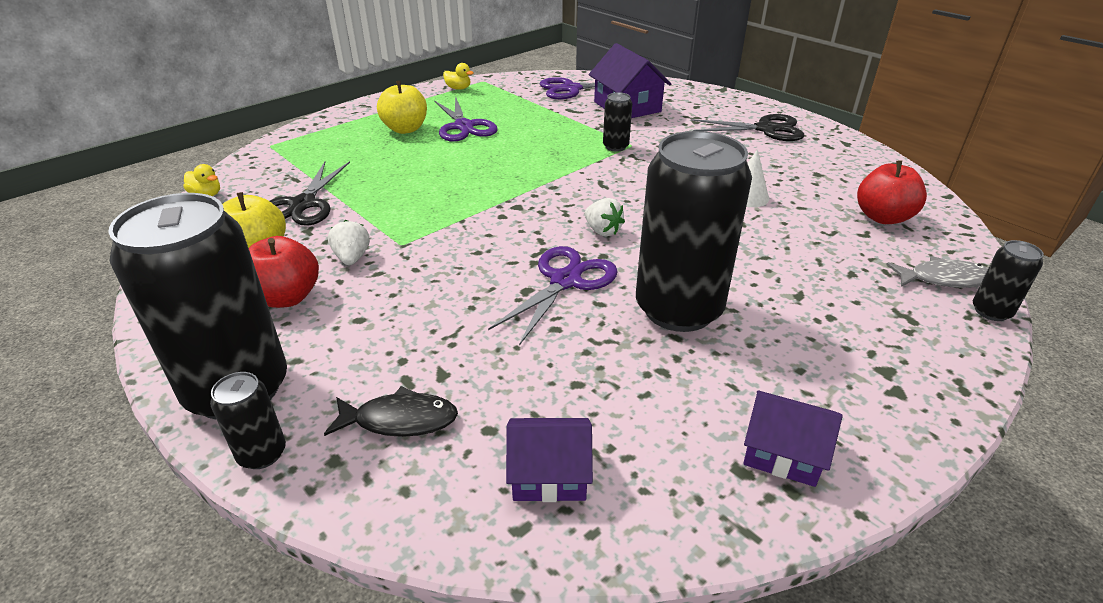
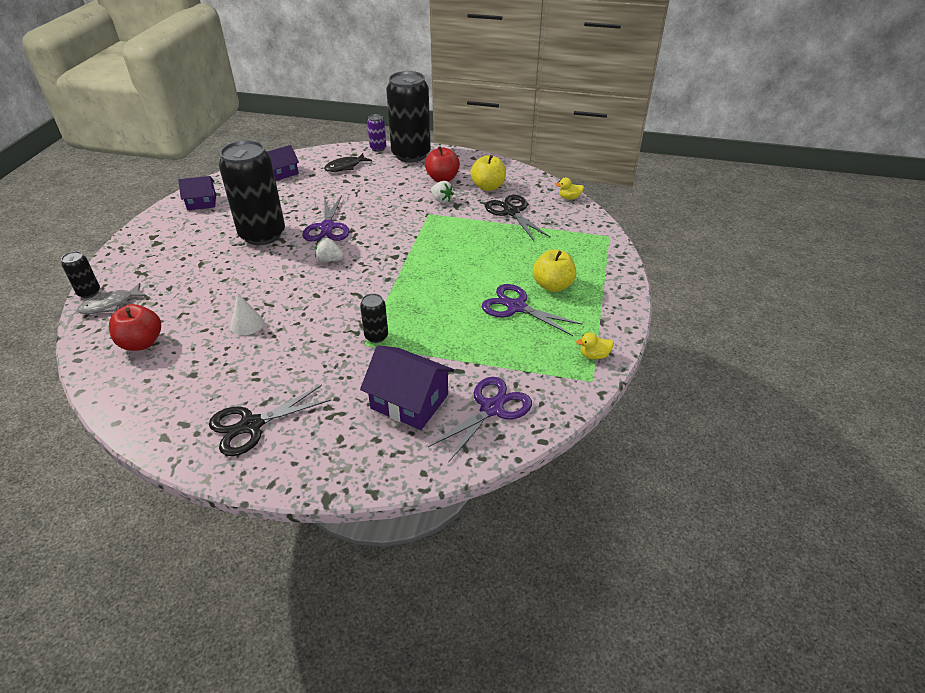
camera: 145 degrees right, 5 degrees up
(262, 454) = (378, 148): black can -> purple can

